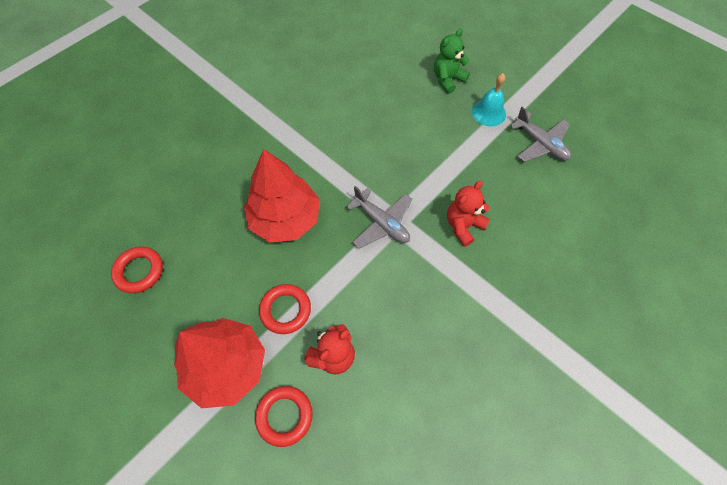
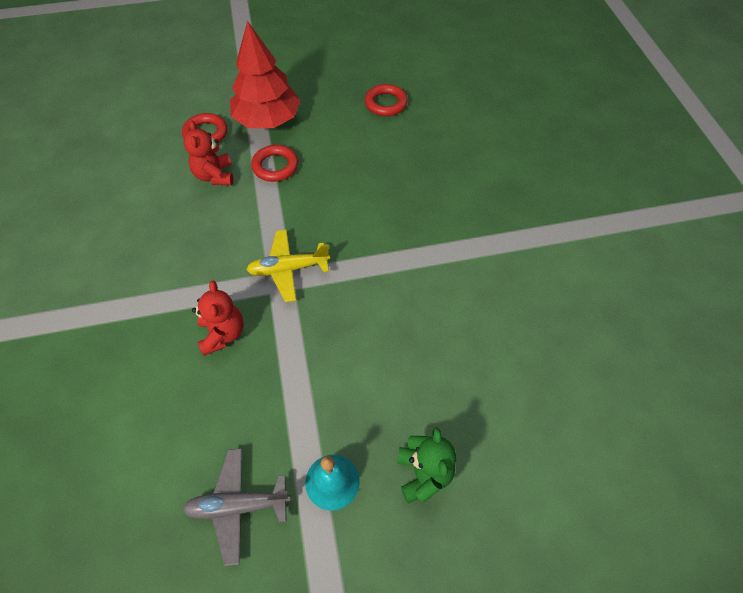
camera: 125 degrees right, 5 degrees down
(285, 219) = (356, 203): red tree -> none
(381, 223) = (288, 269): grey plane -> yellow plane

